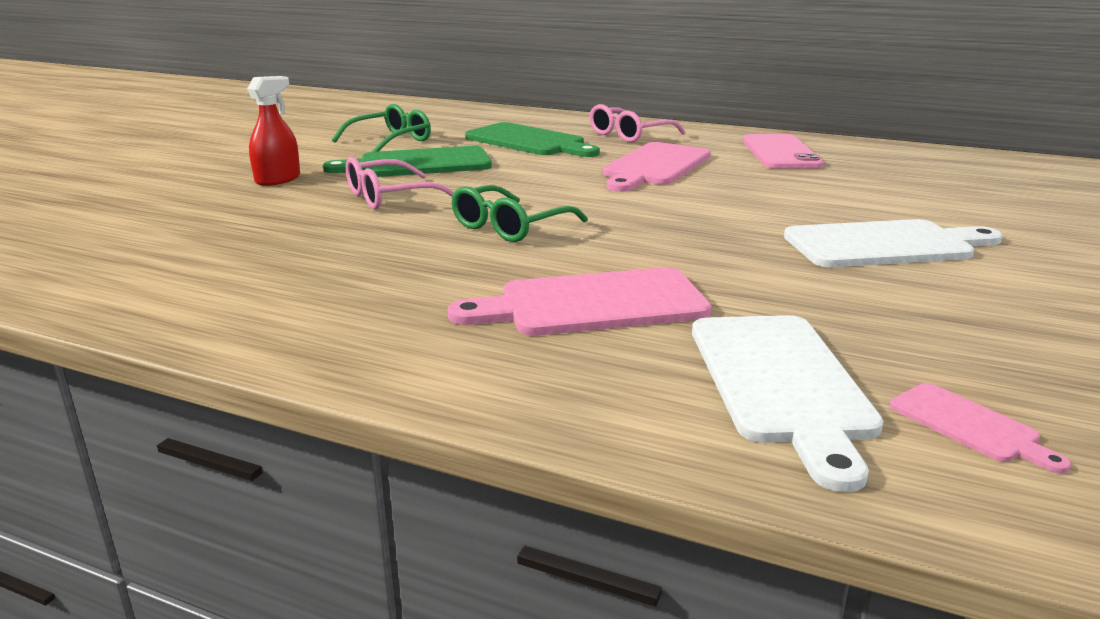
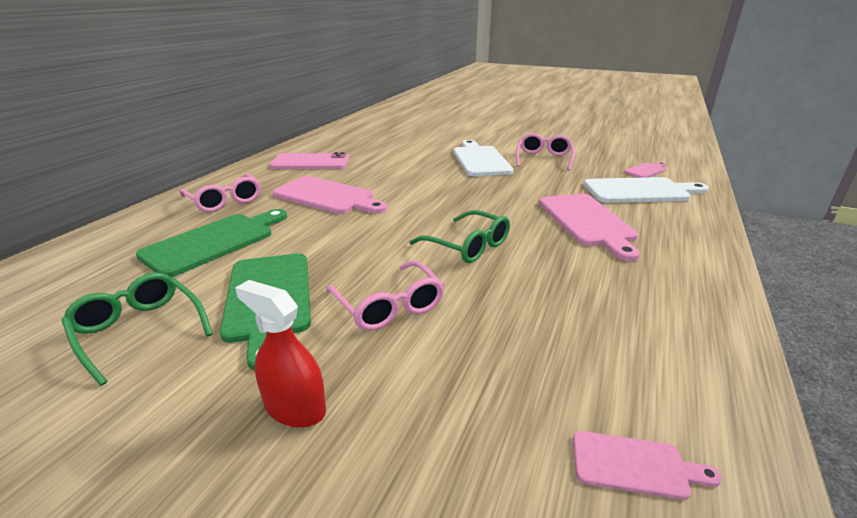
camera: 90 degrees left, 5 degrees up
(129, 264) = (635, 465): none -> pink cutting board
(952, 302) = (543, 159): none -> pink glasses

